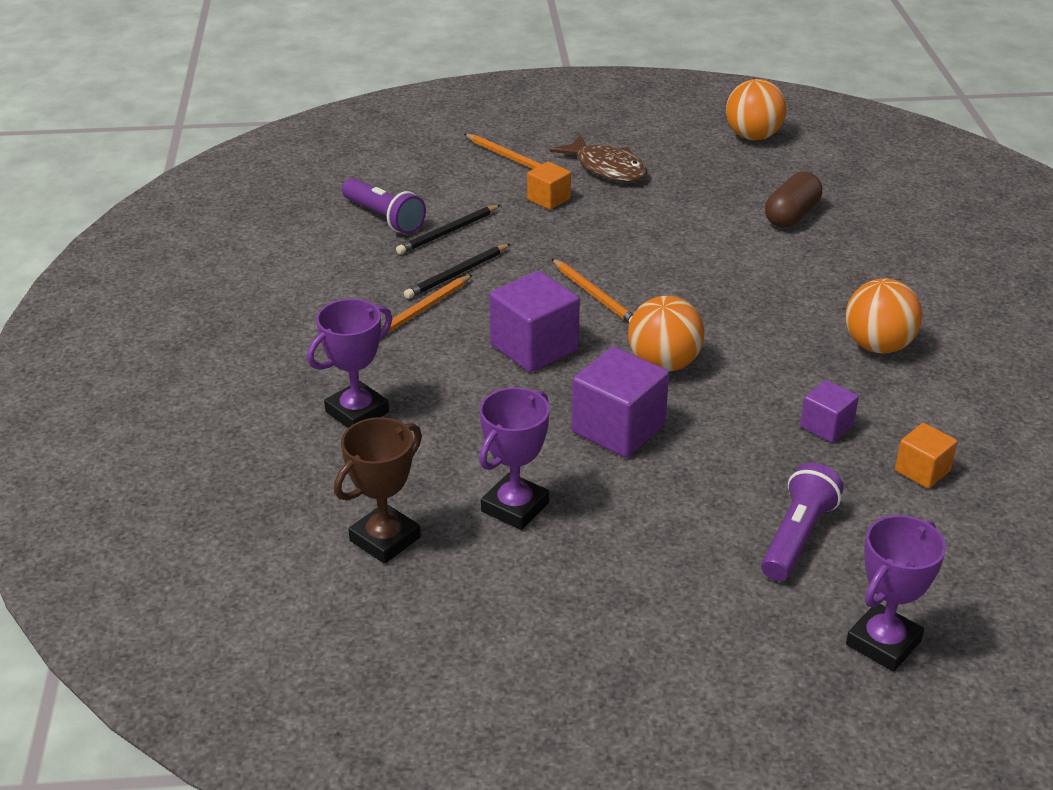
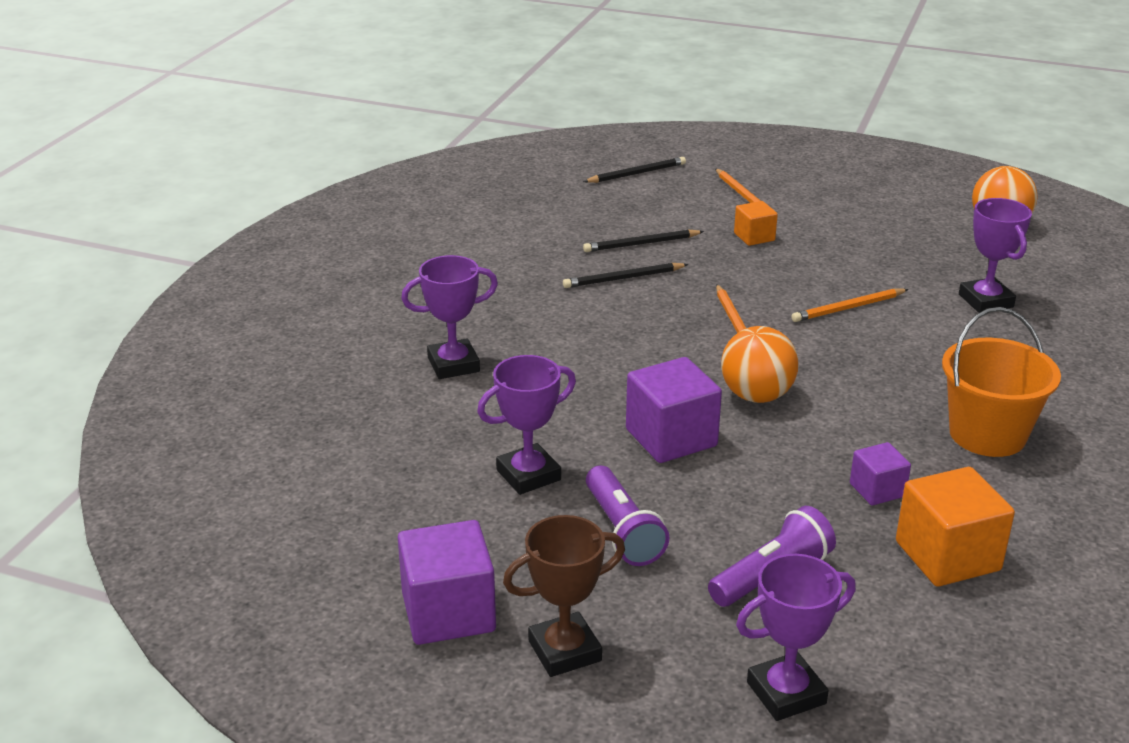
camera: 25 degrees right, 5 degrees down
(384, 218) = (594, 221): purple flashlight -> purple flashlight (622, 531)
(385, 539) = (399, 468): brown trophy -> brown trophy (564, 651)
(389, 156) = (636, 173): none -> black pencil
(422, 310) = (570, 300): orange pencil -> orange pencil (848, 308)
(534, 347) = (646, 353): purple cube -> purple cube (448, 612)
(606, 168) = (829, 223): brown fish -> none
(791, 215) = (985, 301): brown capsule -> purple trophy
(878, 346) = (987, 434): orange ball -> orange bucket
(922, 471) = (947, 556): orange cube -> orange cube, size x1.76

